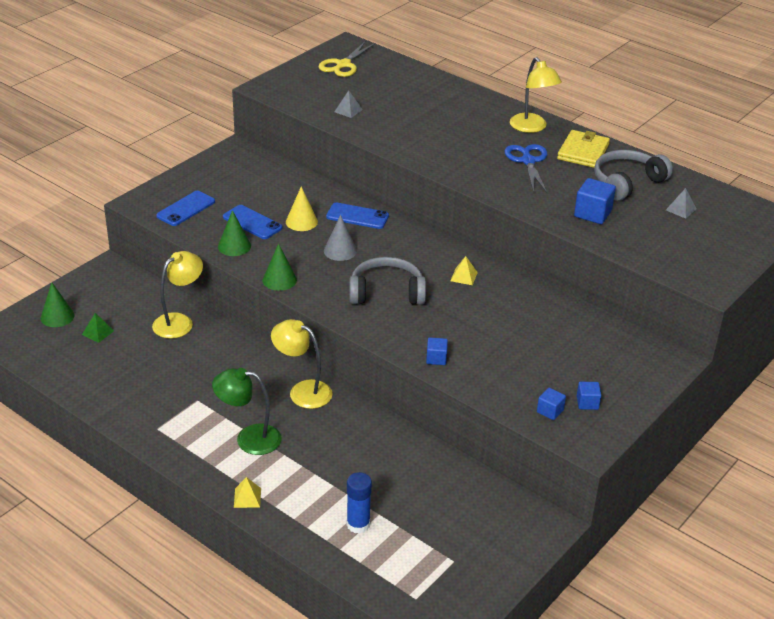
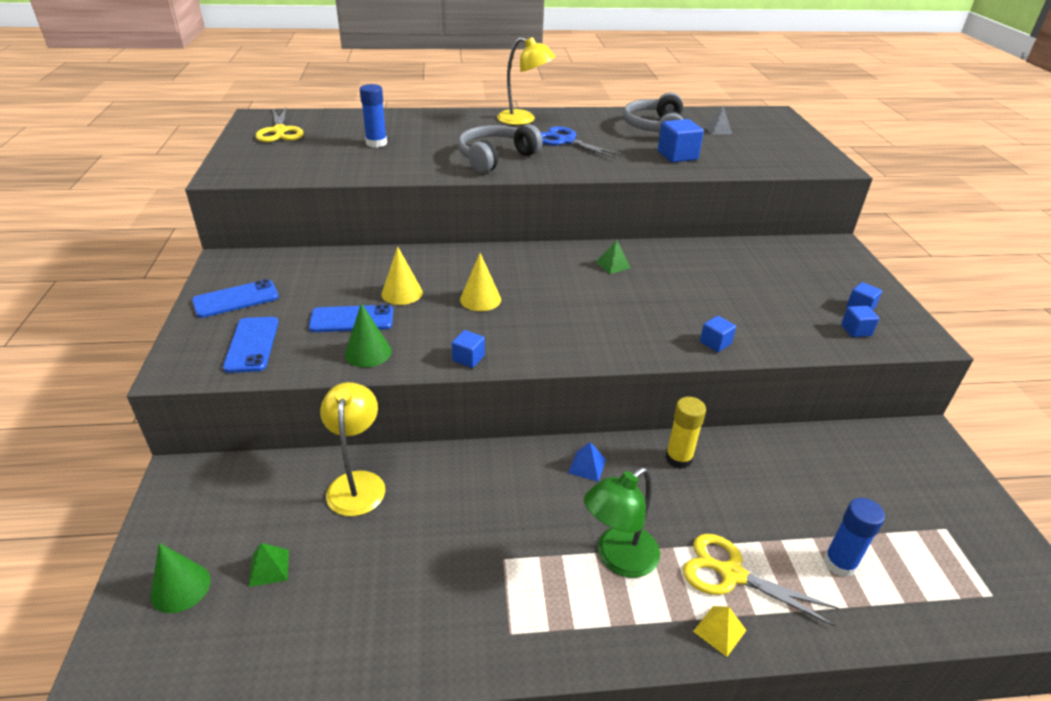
camera: 45 degrees left, 0 degrees up
(279, 280) = (468, 358): green cone -> blue cube
(293, 485) = (732, 574): none -> yellow scissors
(302, 391) = (587, 466): yellow lamp -> blue pyramid
(340, 251) = (480, 299): grey cone -> yellow cone
(348, 110) = (348, 162): grey pyramid -> none
(357, 216) = (446, 263): blue phone -> blue phone (236, 299)
(360, 423) = (678, 458): none -> yellow glue stick
(386, 292) = (580, 312): grey headphones -> grey headphones (495, 158)
(390, 102) = (376, 143): none -> blue glue stick
(464, 276) = (613, 265): yellow pyramid -> green pyramid
(583, 152) = (589, 121): yellow wallet -> none

